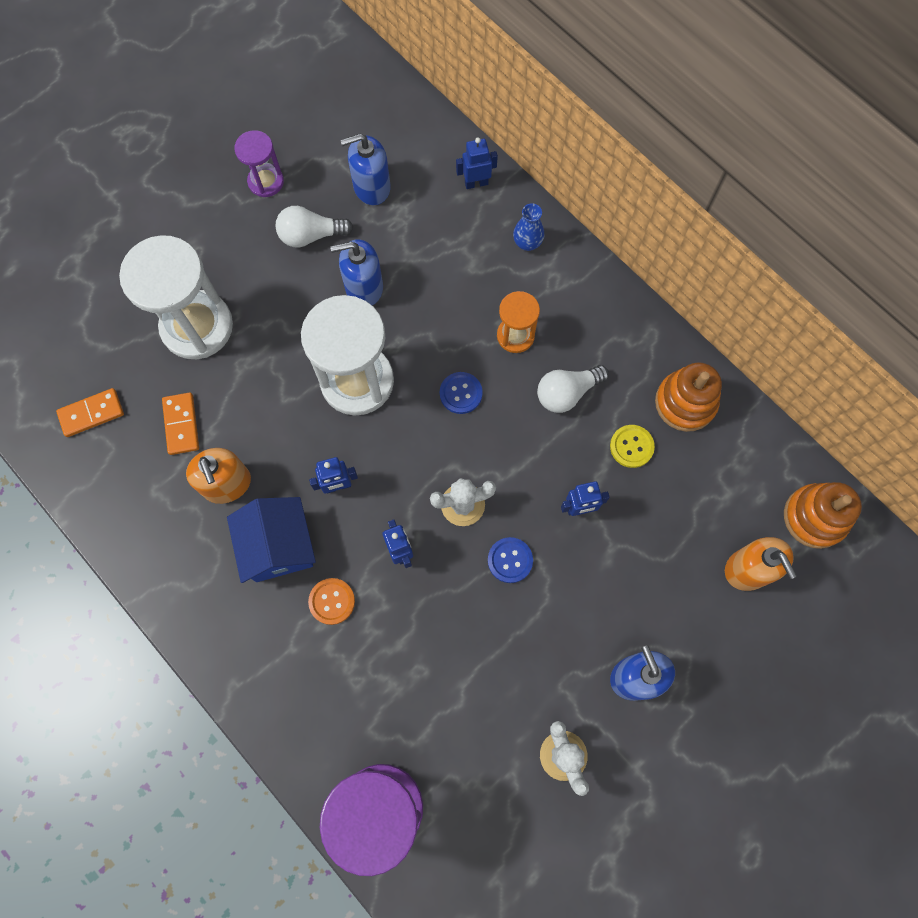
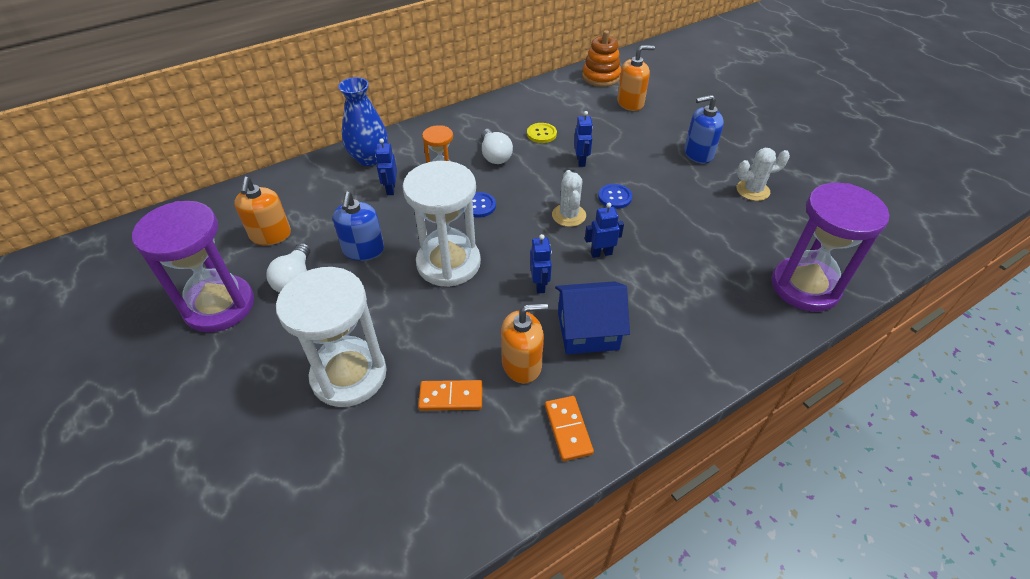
camera: 80 degrees left, 25 degrees down
(91, 413) = (413, 484): orange domino -> orange domino (568, 429)
(266, 181) = (219, 306): purple hourglass -> purple hourglass, size x1.91
(332, 601) = (640, 299): orange button -> none
(371, 187) = (270, 235): blue soap dispenser -> orange soap dispenser
(476, 183) = (304, 177): blue robot -> blue robot (390, 189)
(527, 243) = (369, 158): blue vase -> blue vase, size x1.85
(685, 403) = (517, 109): orange stacking toy -> none

